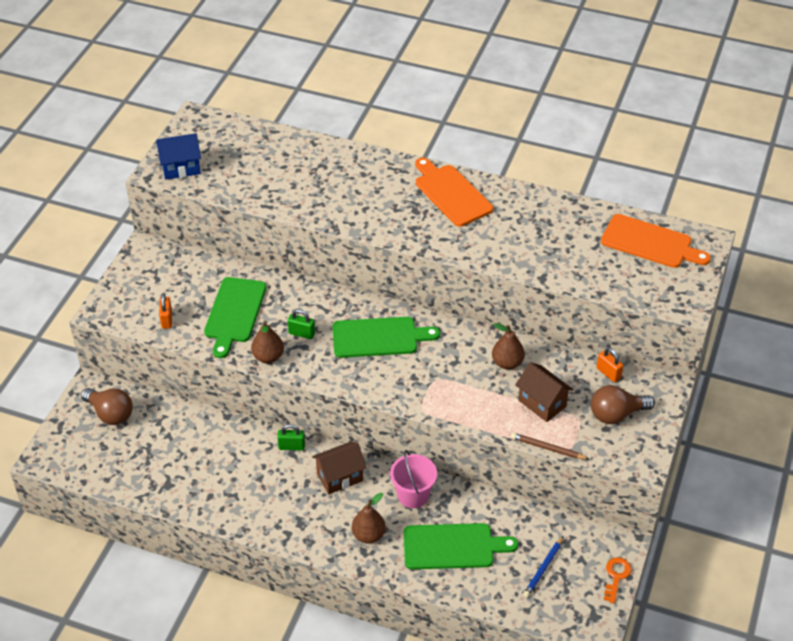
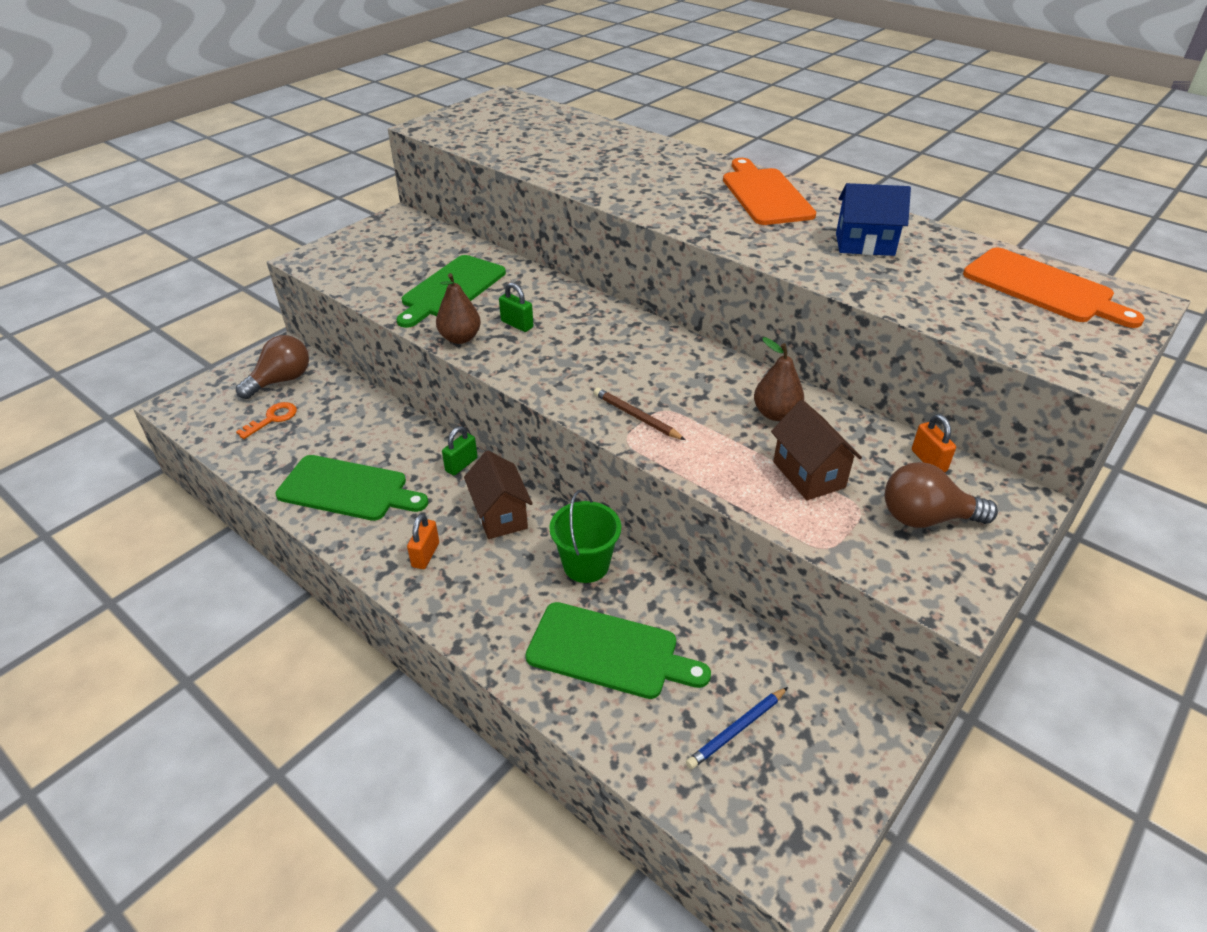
camera: 20 degrees right, 5 degrees down
(110, 414) = (281, 380): brown light bulb -> brown light bulb turned 105 degrees counterclockwise
(167, 320) = (371, 280): orange padlock -> orange padlock (425, 555)
(181, 168) = (455, 127): blue house -> blue house (864, 244)
(291, 446) = (461, 465): green padlock -> green padlock turned 75 degrees counterclockwise
(340, 477) = (500, 515): brown house -> brown house turned 75 degrees clockwise
(368, 535) = (496, 599): brown pear -> none
(379, 337) = (612, 348): green cutting board -> green cutting board (348, 489)
(413, 495) = (586, 565): pink bucket -> green bucket
(547, 448) = (794, 536): brown pencil -> brown pencil (636, 416)
(616, 576) = (858, 783): orange key -> orange key (273, 419)

